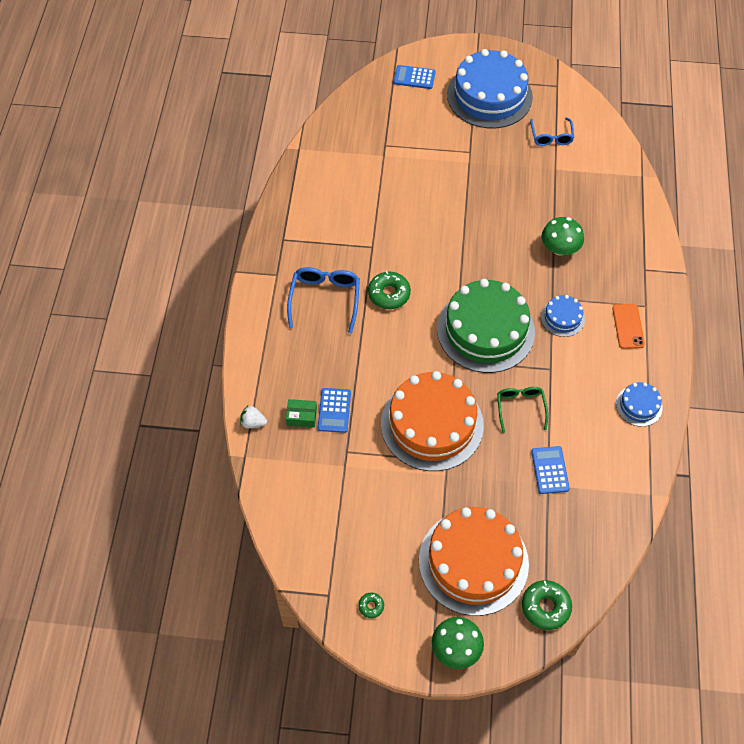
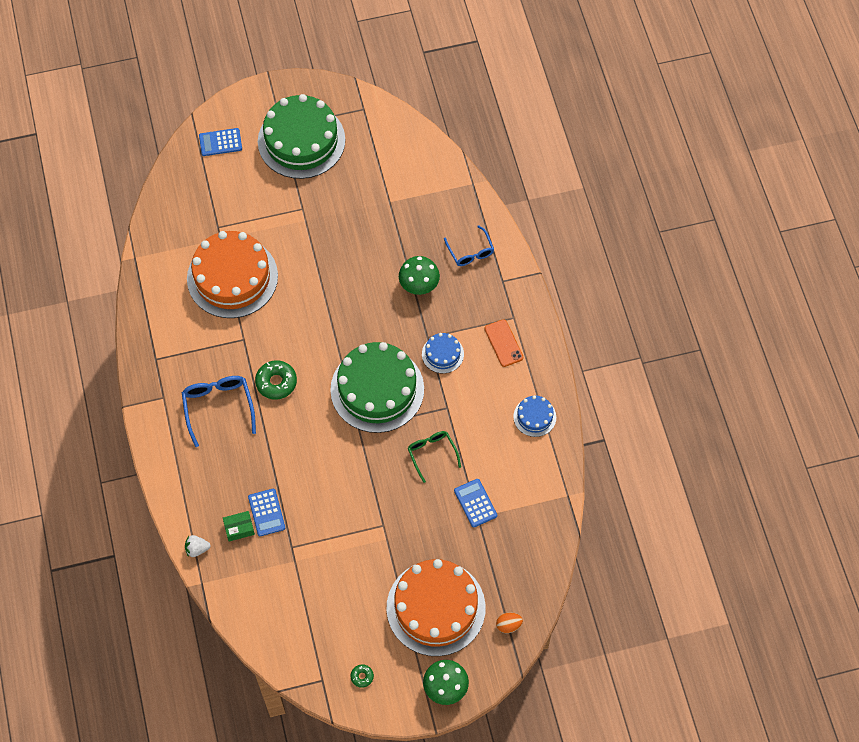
camera: 20 degrees left, 5 degrees up
(432, 424) = (358, 496): orange cake -> orange cake (232, 277)
(489, 96) = (301, 140): blue cake -> green cake
(545, 607) = (508, 625): green donut -> orange egg
(551, 137) = (375, 168): blue glasses -> blue glasses (470, 252)

